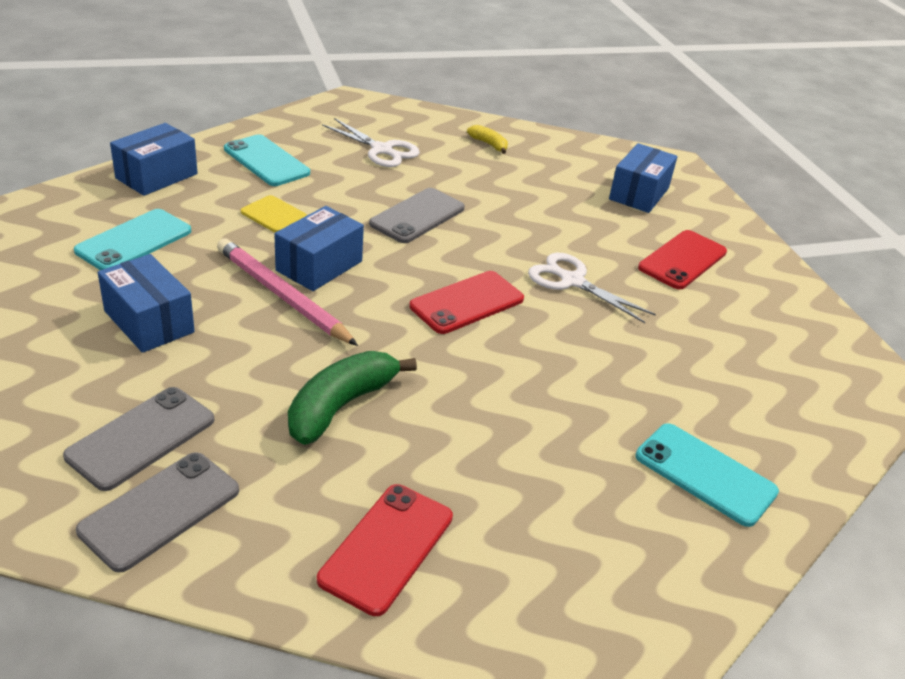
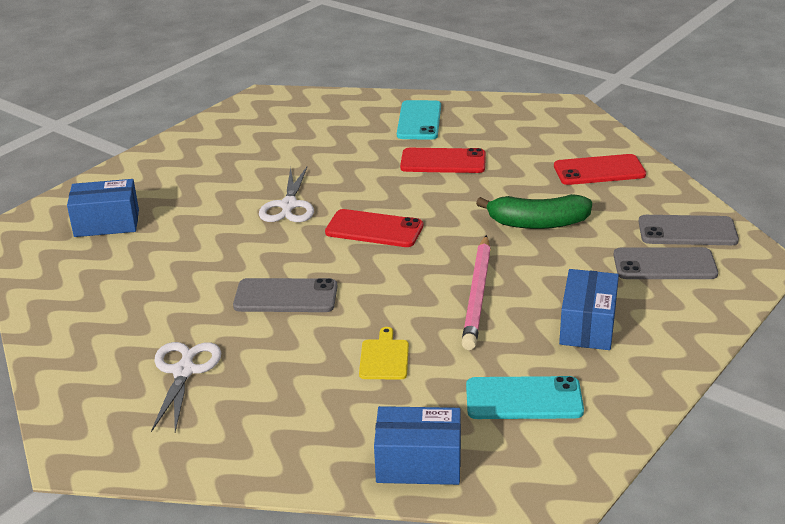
camera: 120 degrees left, 5 degrees down
(266, 161) = (298, 421): turquoise phone -> none
(319, 266) = (420, 301): blue box -> none
(489, 144) = (93, 322): yellow banana -> none
(682, 260) = (199, 179): red phone -> red phone (443, 161)

